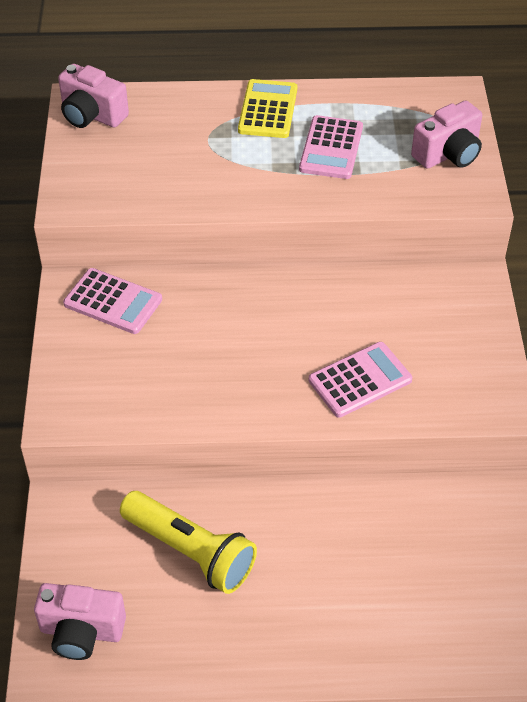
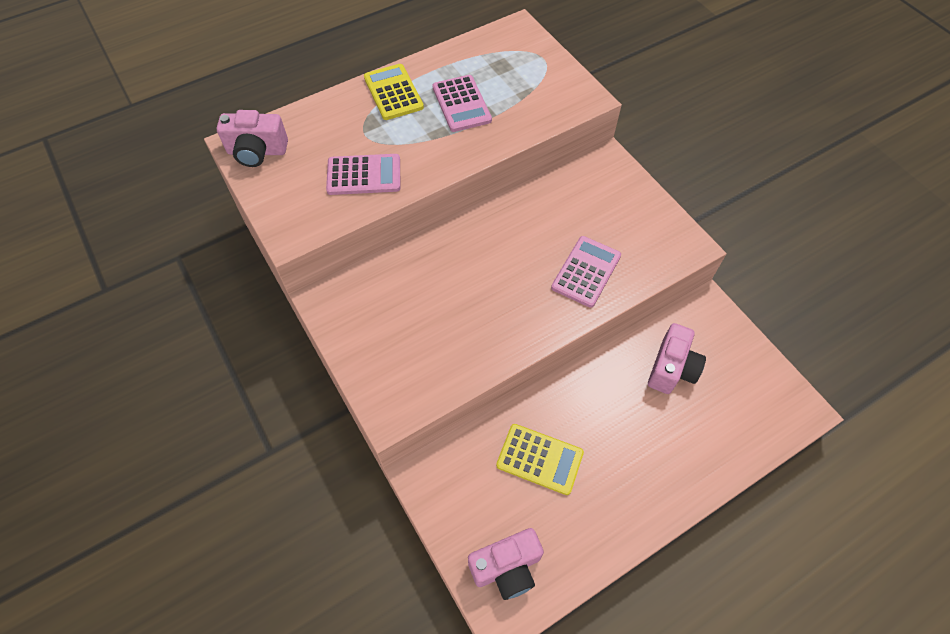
camera: 30 degrees left, 10 degrees up
(113, 302) = (366, 297): pink calculator -> pink calculator (364, 175)
(190, 551) = (539, 459): yellow flashlight -> yellow calculator
(448, 154) = (545, 75): pink camera -> pink camera (671, 368)

